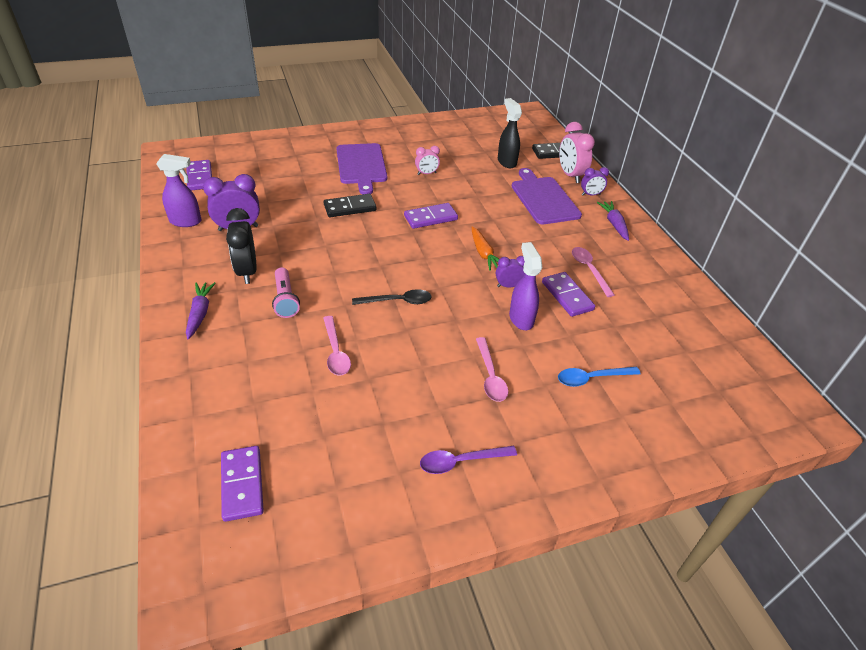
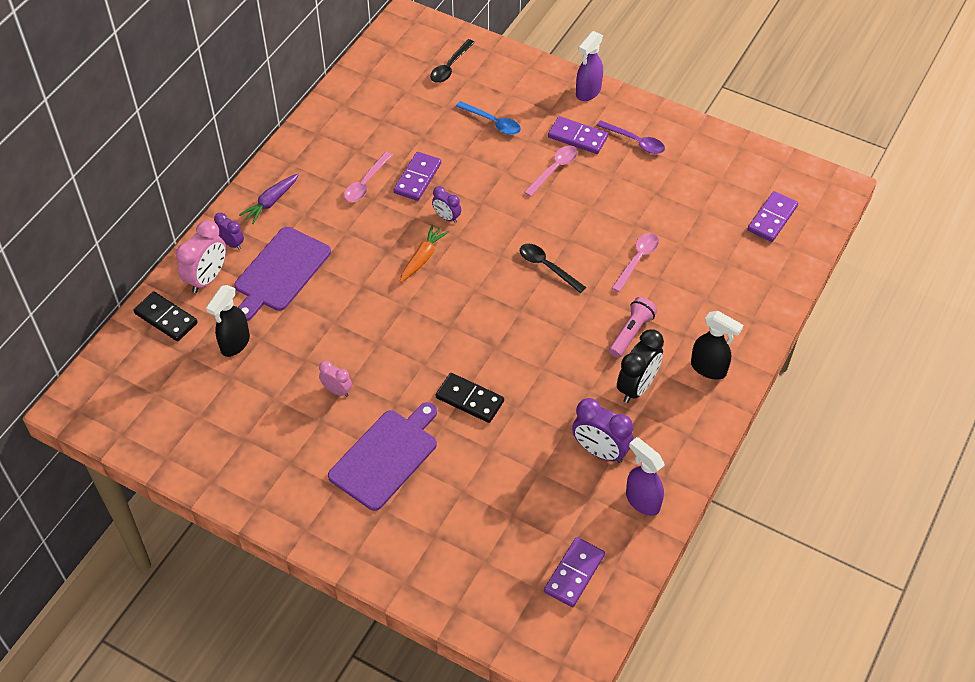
camera: 130 degrees left, 10 degrees up
(200, 313) = (709, 369): purple carrot -> black spray bottle
(430, 218) = (413, 329): purple domino -> purple domino (577, 137)
(521, 318) = (477, 188): purple spray bottle -> purple spray bottle (588, 92)
(701, 401) = (450, 67): none -> black spoon

